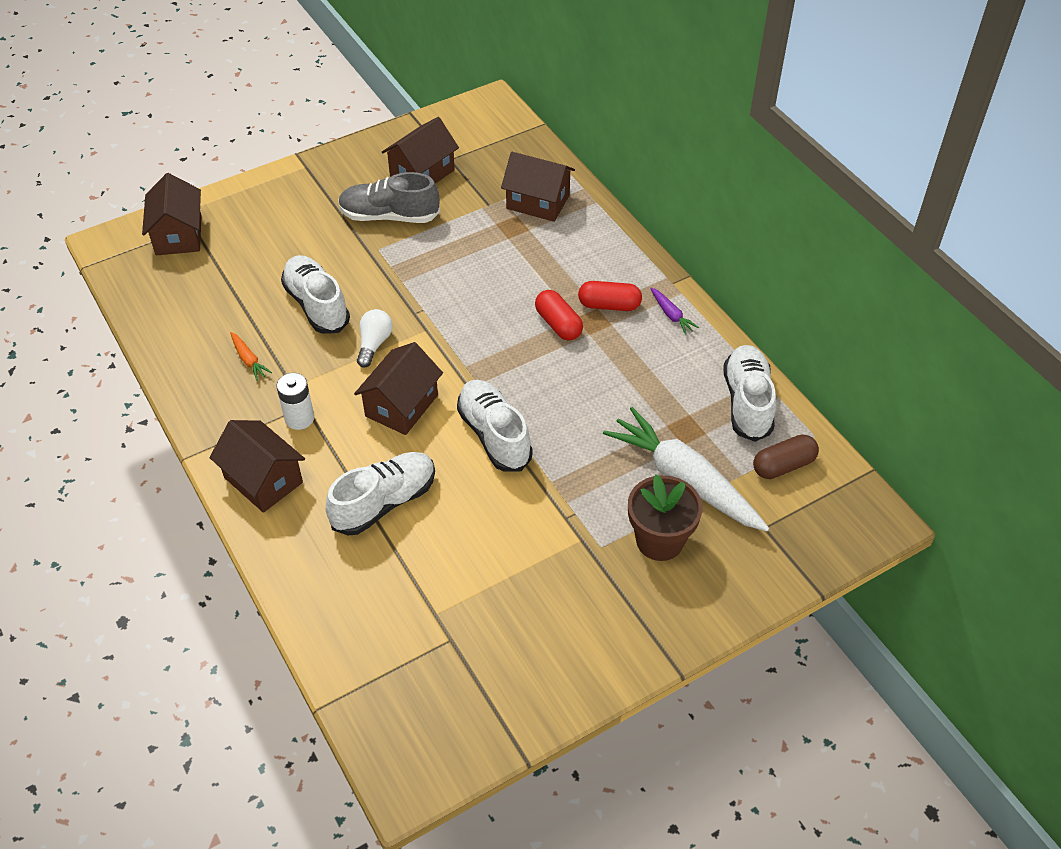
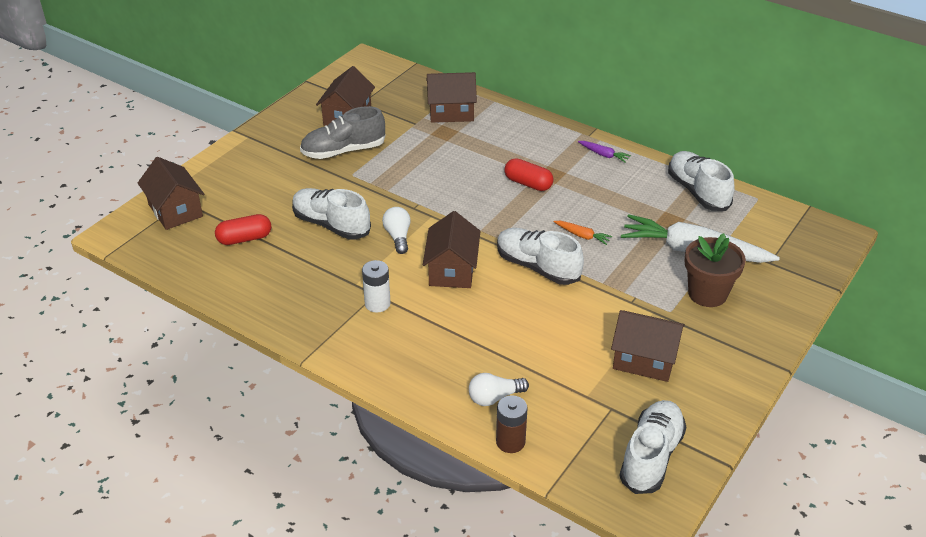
camera: 25 degrees left, 10 degrees down
(249, 360) = (304, 277): orange carrot -> orange carrot (582, 236)
(263, 480) = (381, 354): brown house -> brown house (644, 359)
(320, 635) = (510, 442): none -> brown battery
(340, 576) = (494, 397): none -> white light bulb
(384, 502) = (489, 337): white shoe -> white shoe (651, 456)
(609, 305) = (555, 161): red capsule -> red capsule (244, 239)
(783, 466) = (752, 222): brown capsule -> none

